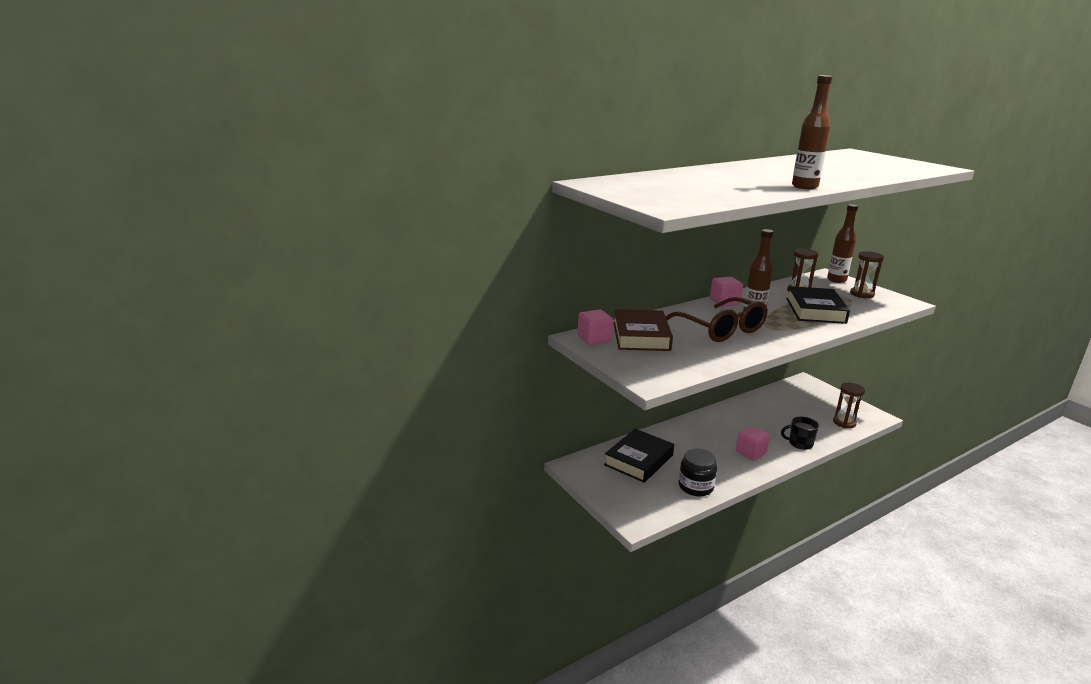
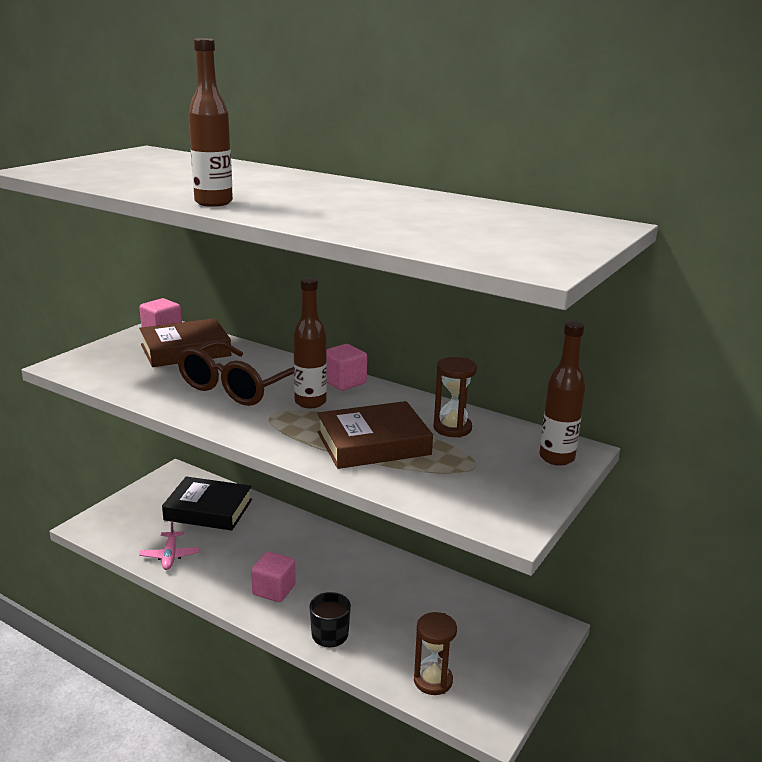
camera: 65 degrees right, 0 degrees up
(695, 487) = (170, 556): black jar -> pink plane
(815, 310) = (373, 443): black book -> brown book
(862, 294) = (503, 481): brown hourglass -> none

